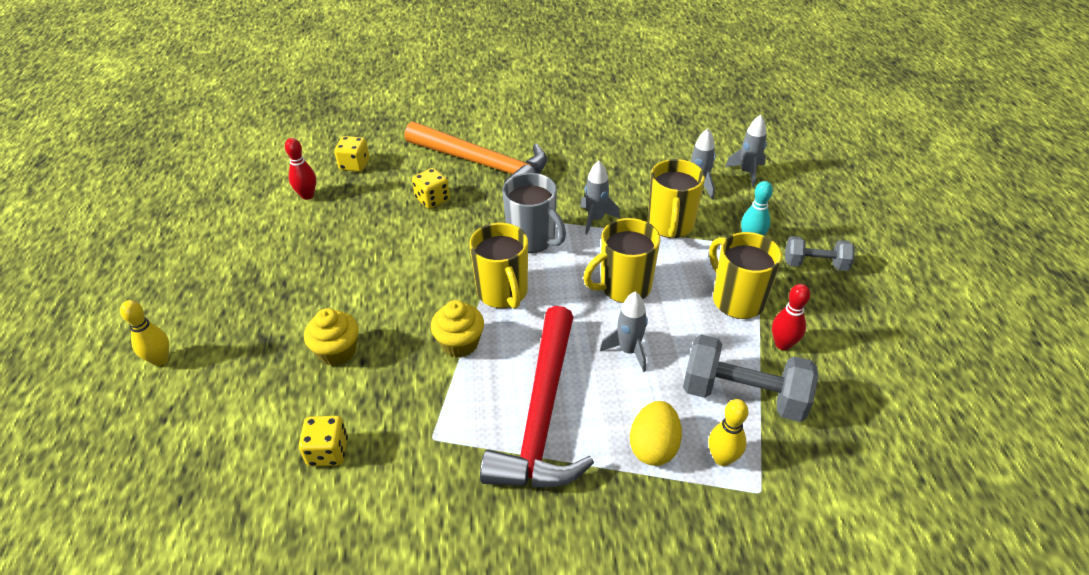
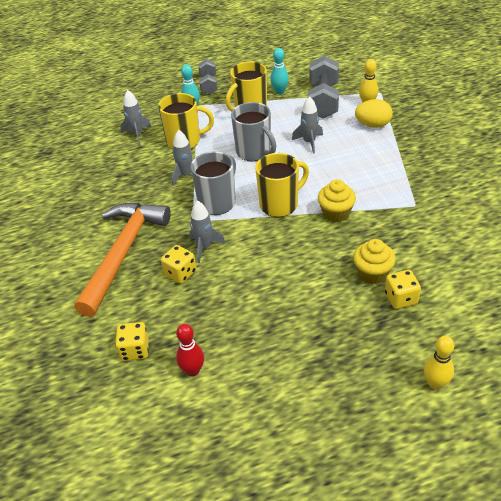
camera: 100 degrees left, 0 degrees up
(328, 451) = (452, 248): yellow dice -> yellow dice (401, 298)
(541, 415) = (374, 166): red hammer -> none
(623, 287) = (254, 152): yellow mug -> grey mug
(747, 172) = (117, 115): grey rocket -> grey rocket (204, 247)
(783, 344) = (280, 91): red bowling pin -> turquoise bowling pin

